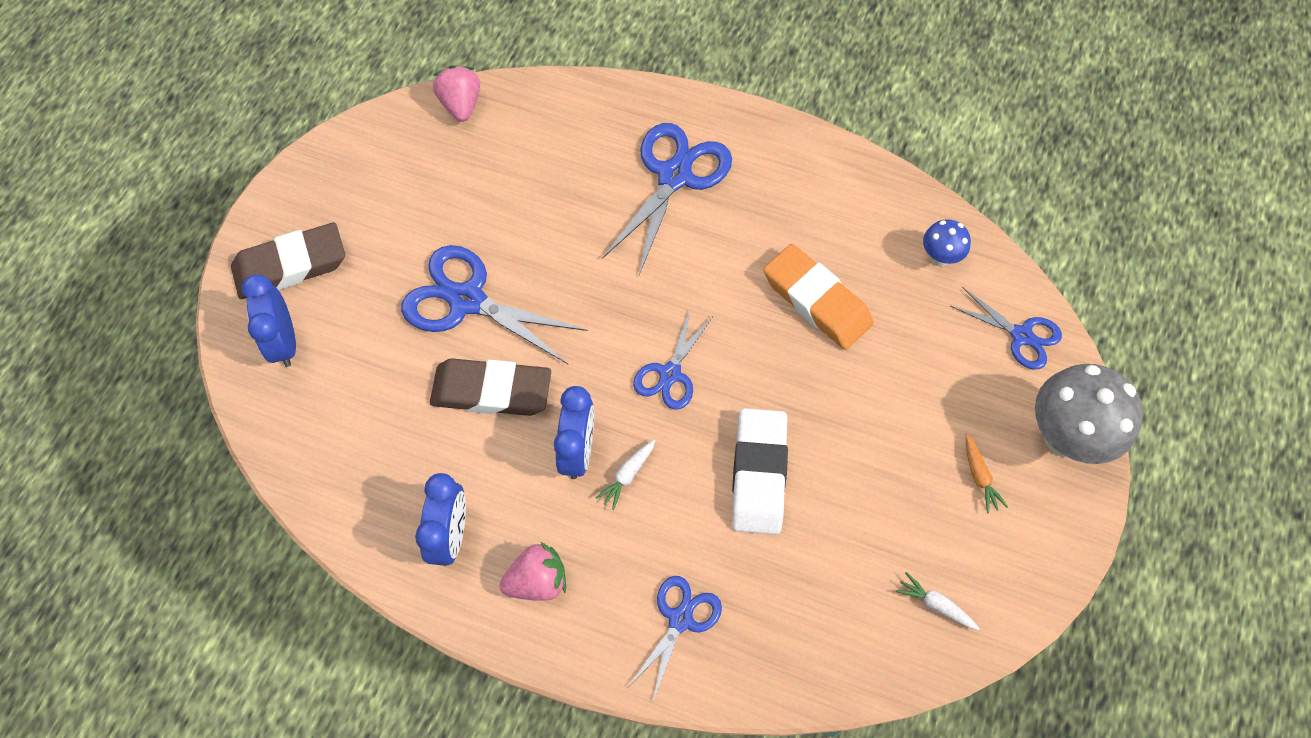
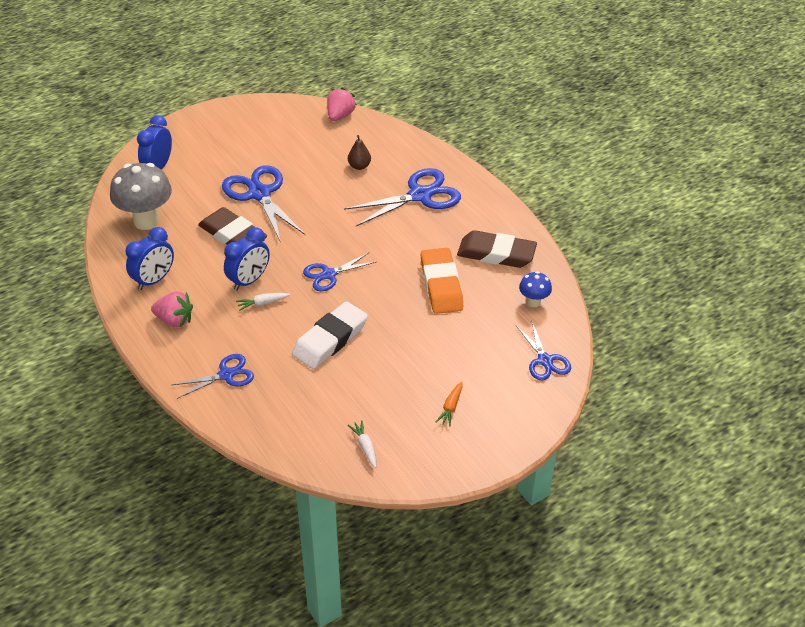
camera: 35 degrees right, 20 degrees down
(291, 265) = (192, 140): brown eraser -> brown eraser (496, 254)
(558, 174) = (359, 166): none -> brown pear
(1064, 437) = (521, 418): grey mushroom -> grey mushroom (146, 221)

